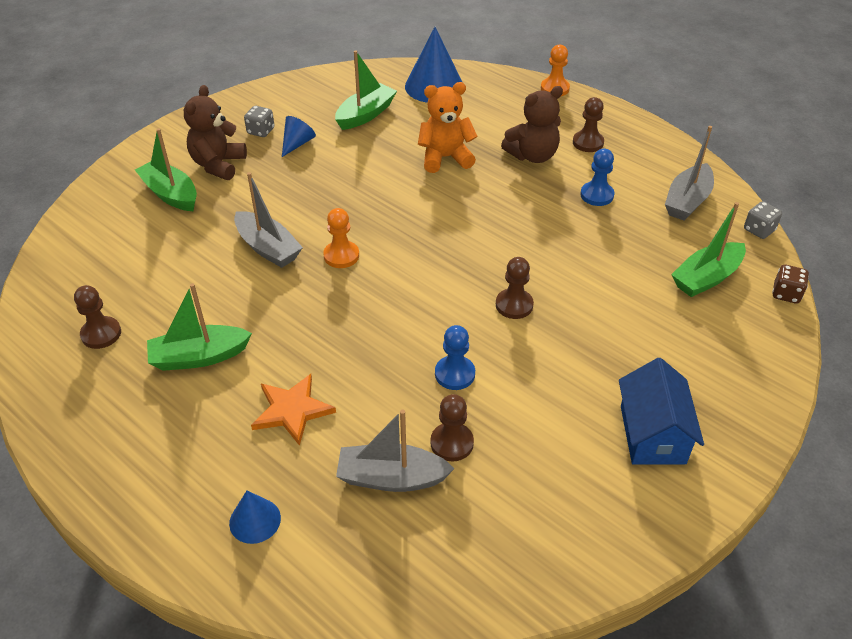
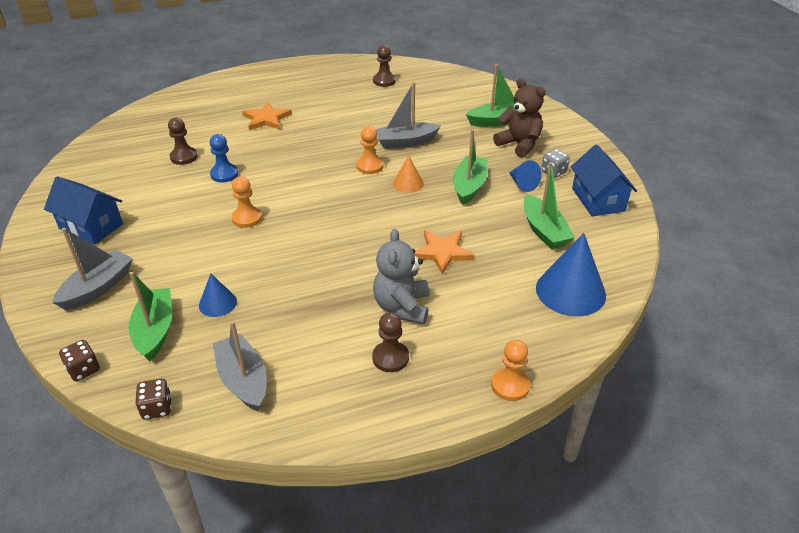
camera: 120 degrees right, 5 degrees down
(199, 357) = (335, 102): green boat -> green boat (469, 186)
(255, 520) = (218, 96): blue cone -> blue cone (217, 303)
(292, 98) = (598, 200): none -> blue house
(353, 215) = (408, 183): none -> orange cone
(391, 478) = (190, 134): grey boat -> grey boat (98, 288)
(445, 158) = (442, 252): orange teddy bear -> orange star
(514, 305) = (247, 218): brown pawn -> orange pawn
(532, 155) = (402, 307): brown teddy bear -> grey teddy bear
(597, 195) = (311, 320): blue pawn -> none
(759, 230) = (157, 408): grey dice -> brown dice

